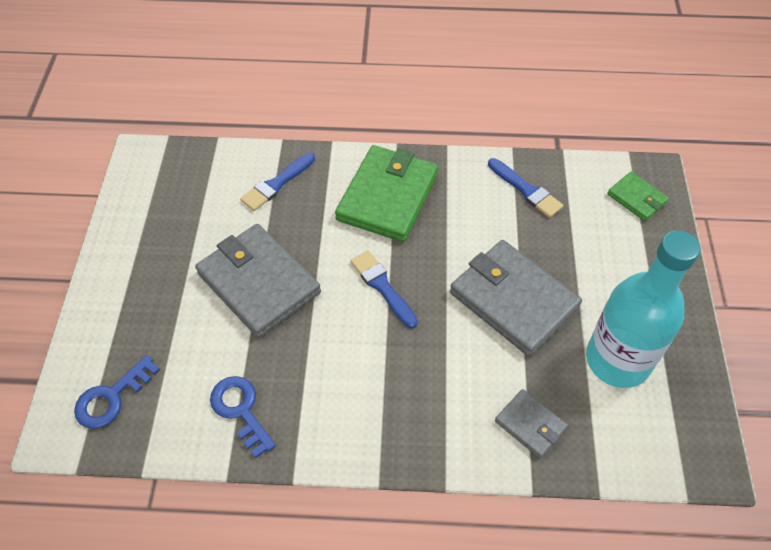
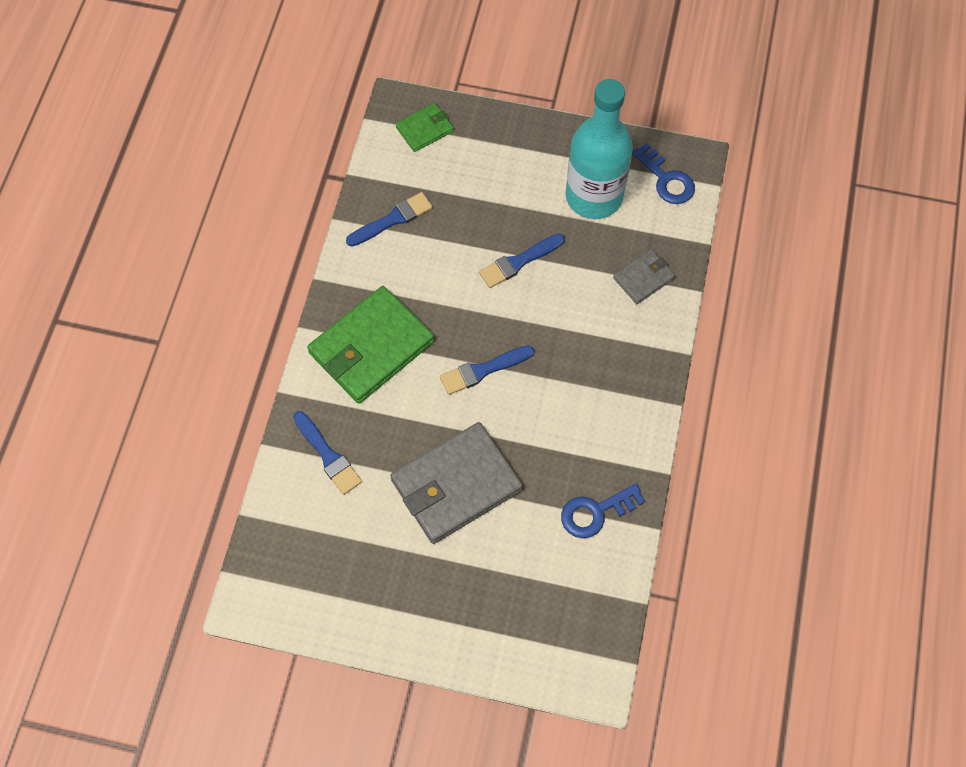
camera: 80 degrees left, 10 degrees up
(112, 397) = (564, 632): blue key -> blue key (666, 179)
(387, 196) = (371, 348): green wallet -> green wallet turned 75 degrees counterclockwise
(513, 300) = (519, 262): grey wallet -> blue brush

